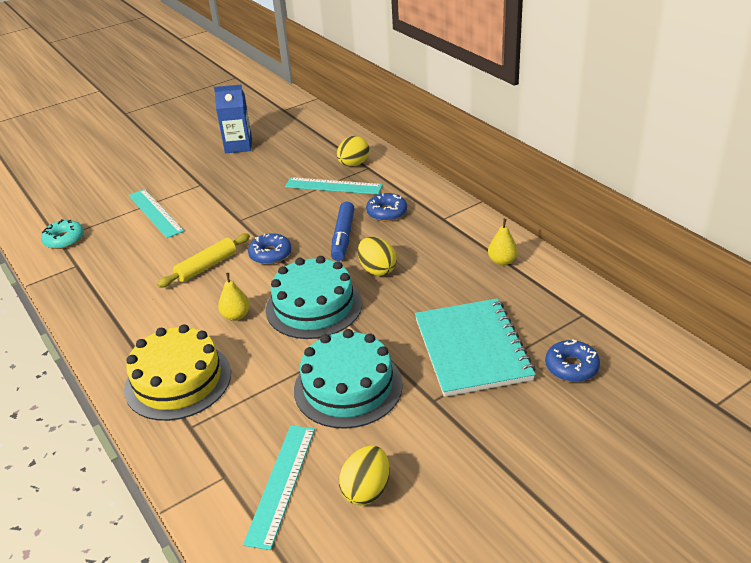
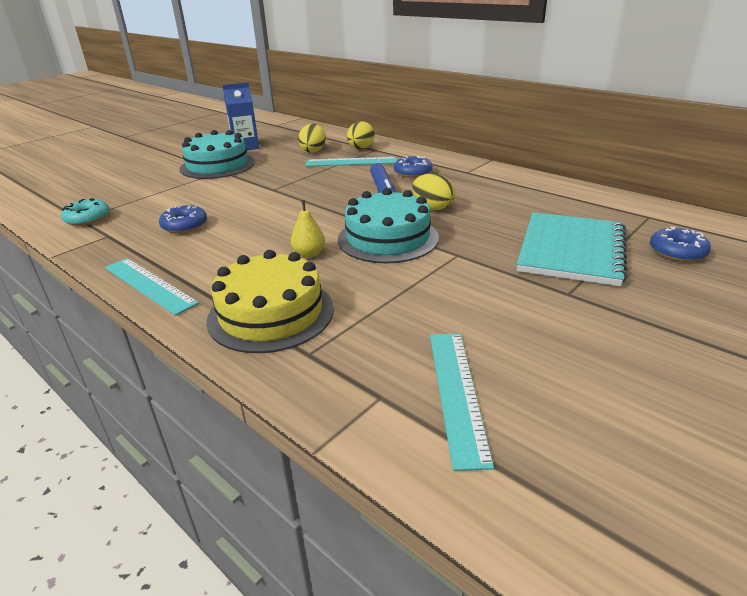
camera: 15 degrees left, 5 degrees down
(155, 213) = (182, 192): turquoise ruler -> turquoise ruler (149, 285)
(207, 266) = (256, 222): yellow rolling pin -> none
(270, 254) = (318, 208): blue donut -> blue donut (184, 226)
(348, 387) = (469, 294): turquoise cake -> turquoise cake (217, 165)
(366, 490) = (563, 382): yellow egg -> yellow egg (313, 150)
(472, 349) = (571, 251): turquoise notebook -> turquoise notebook turned 45 degrees clockwise
(502, 261) = (543, 191): yellow pear -> none

